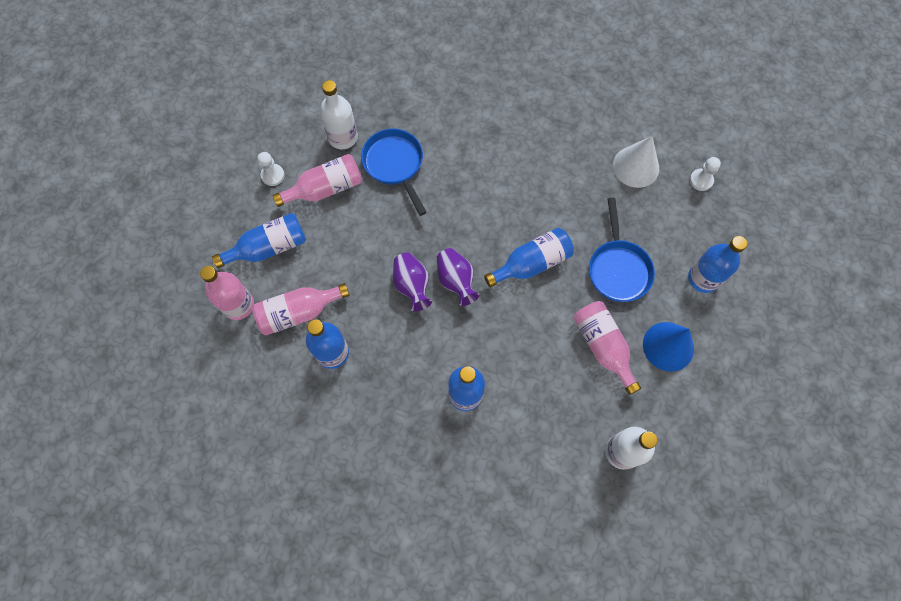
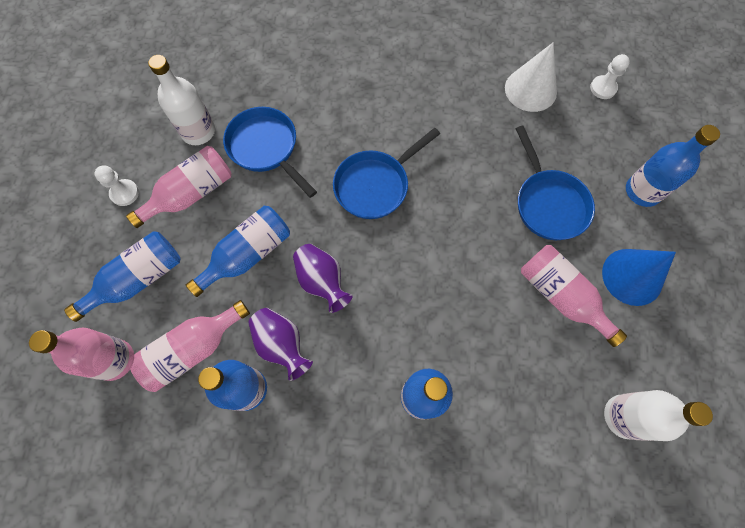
camera: 15 degrees left, 0 degrees up
(456, 281) = (372, 263): purple vase -> purple vase (282, 344)
(476, 218) = (375, 185): none -> blue pan
(531, 263) = (452, 221): blue bottle -> blue bottle (248, 254)

